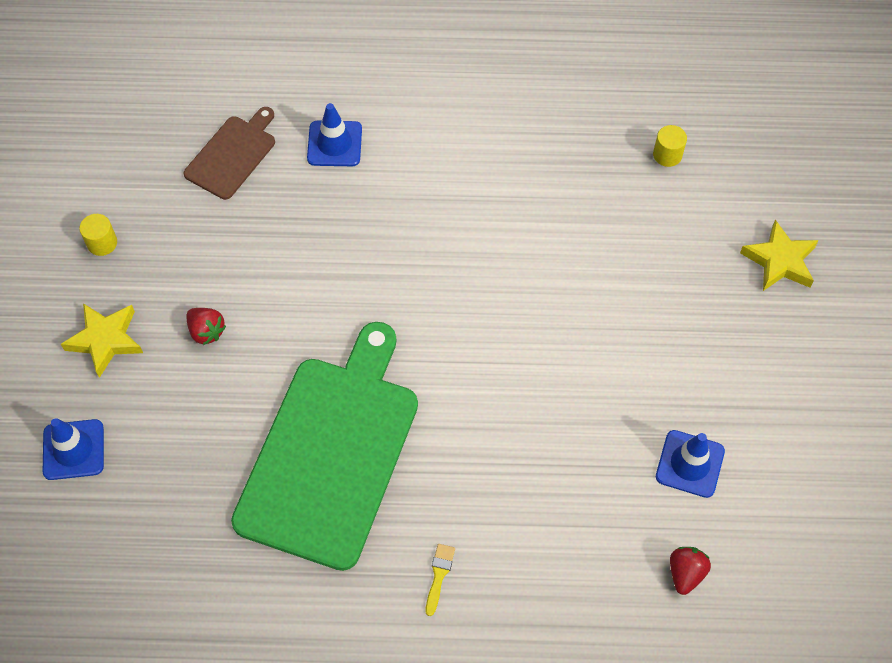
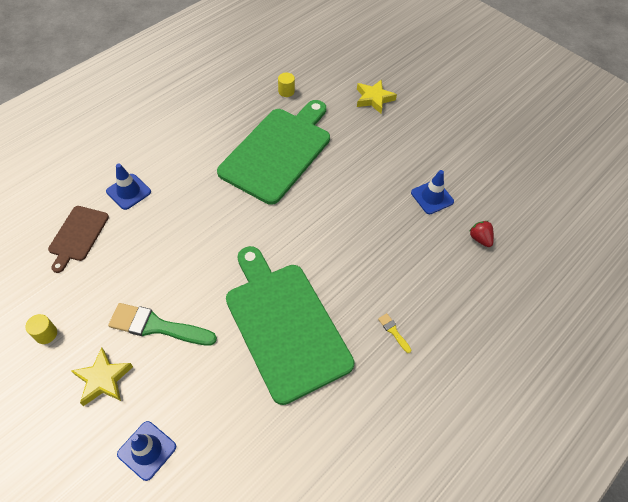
camera: 50 degrees left, 5 degrees down
(206, 331) = (157, 326): red strawberry -> green brush
(232, 155) = (77, 235): brown cutting board -> brown cutting board turned 150 degrees counterclockwise
(560, 233) = (278, 152): none -> green cutting board

